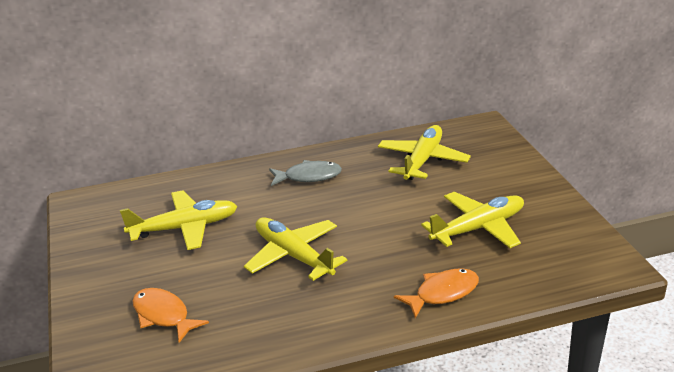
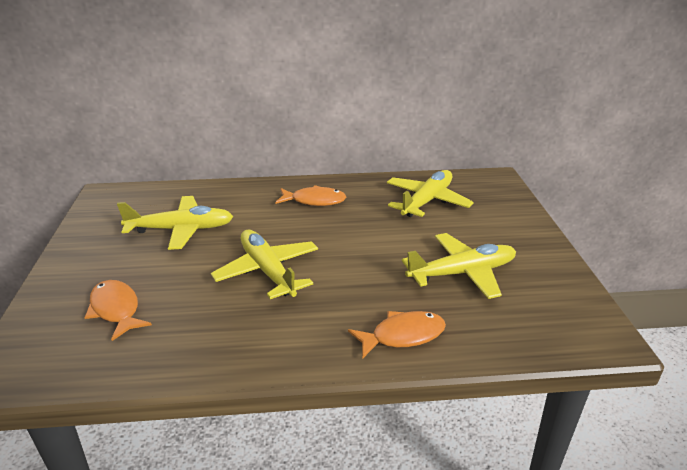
camera: 10 degrees right, 0 degrees up
(309, 177) = (314, 201): grey fish -> orange fish

